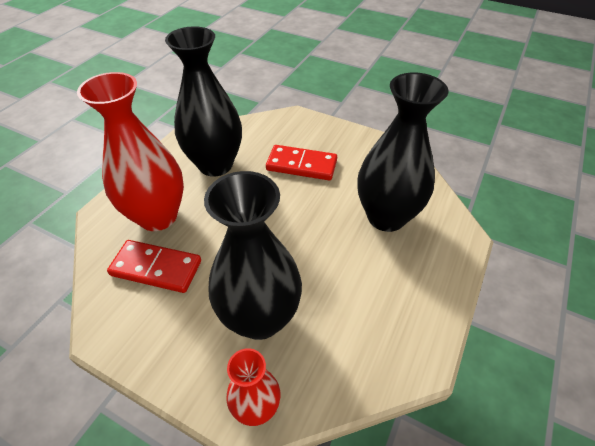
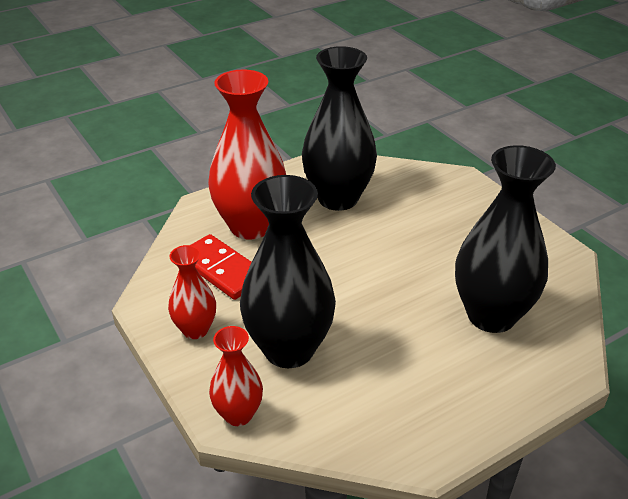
camera: 30 degrees right, 10 degrees down
(166, 339) = (195, 329): none -> red vase
(301, 165) = (432, 230): red domino -> none

